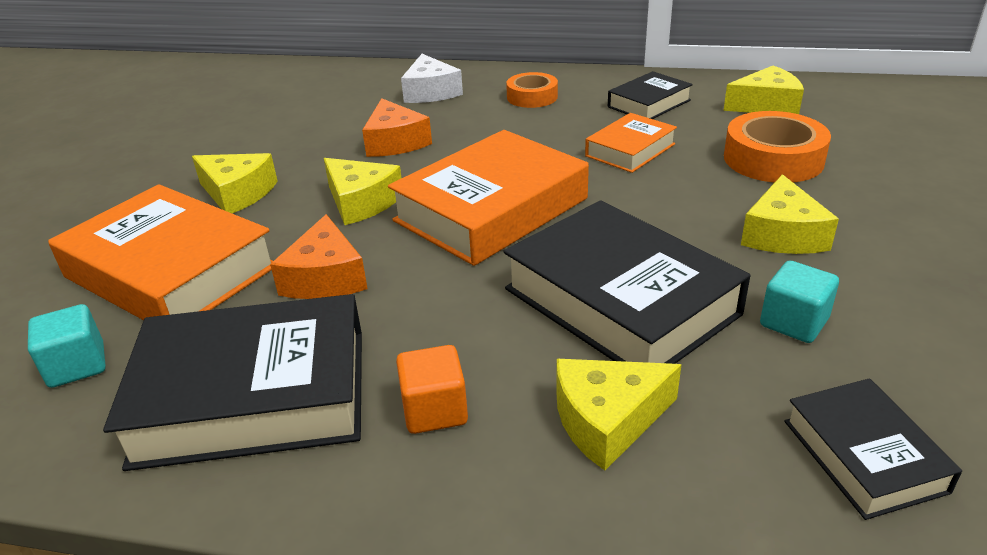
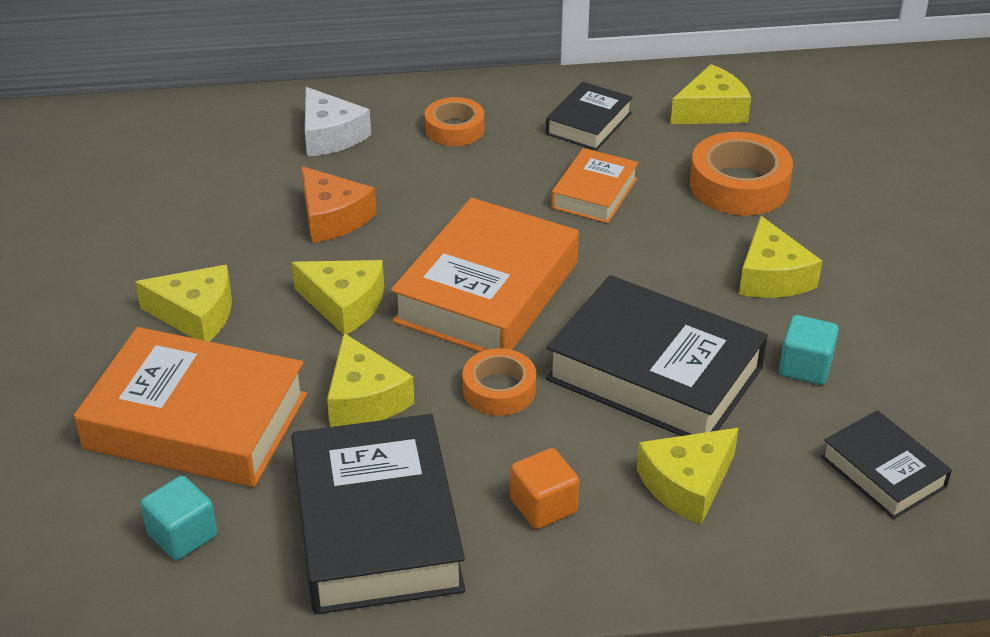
camera: 20 degrees left, 5 degrees up
(253, 395) = (376, 527): black book -> black book turned 75 degrees counterclockwise
(325, 277) = (364, 399): orange cheese -> yellow cheese
(454, 290) = (499, 390): none -> orange tape

